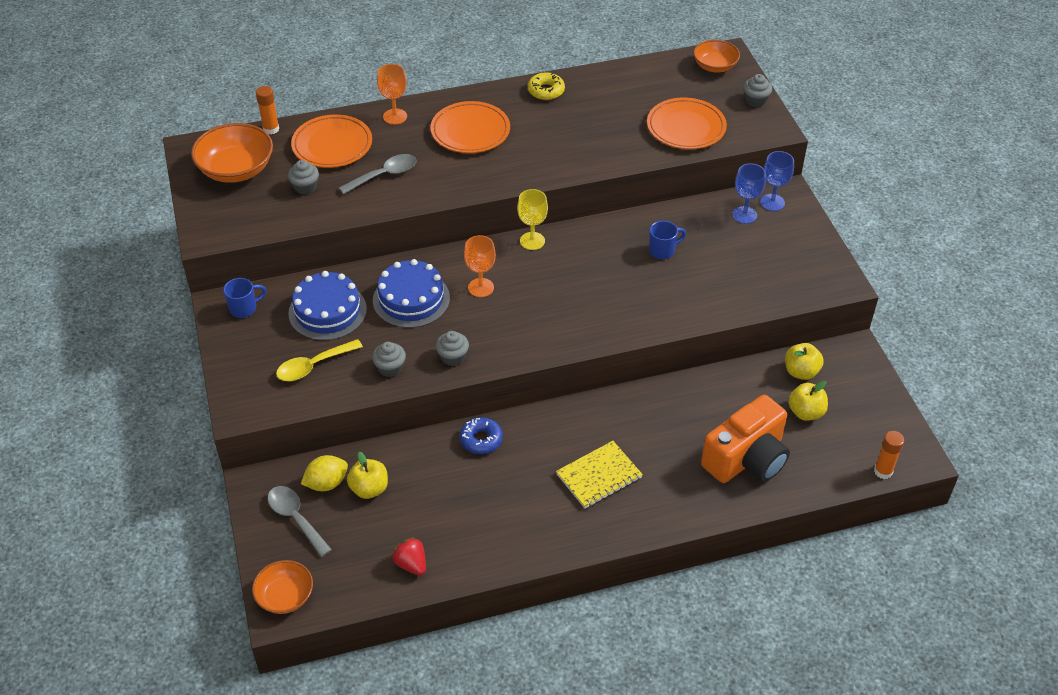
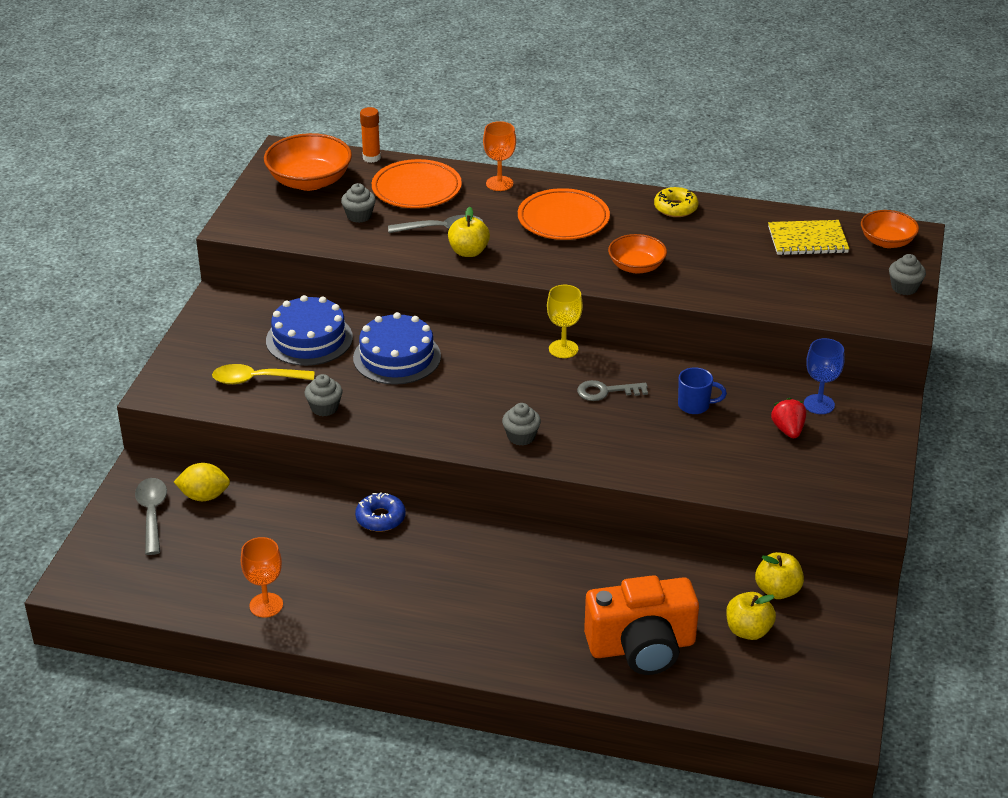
camera: 30 degrees right, 10 degrees down
(244, 308) = (236, 310): blue mug -> none
(285, 596) = (87, 573): orange bowl -> orange bowl (636, 266)
(369, 489) = (239, 517): yellow apple -> yellow apple (468, 252)
(411, 564) = (222, 596): red strawberry -> red strawberry (788, 430)
(453, 357) = (392, 421): grey cupcake -> grey cupcake (521, 437)
(481, 287) = (474, 371): orange goblet -> orange goblet (266, 605)
(591, 265) = (606, 391): none -> grey key
(599, 476) = (470, 597): yellow notebook -> yellow notebook (807, 240)
(686, 127) = (799, 288): orange plate -> none
(772, 202) = (862, 403): blue goblet -> none
(883, 471) = (788, 723): orange glue stick -> none

